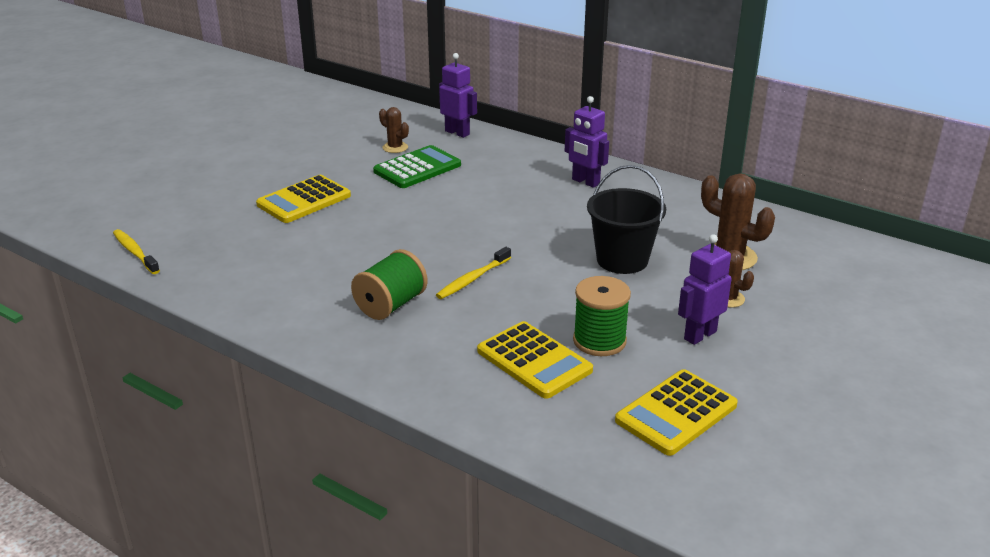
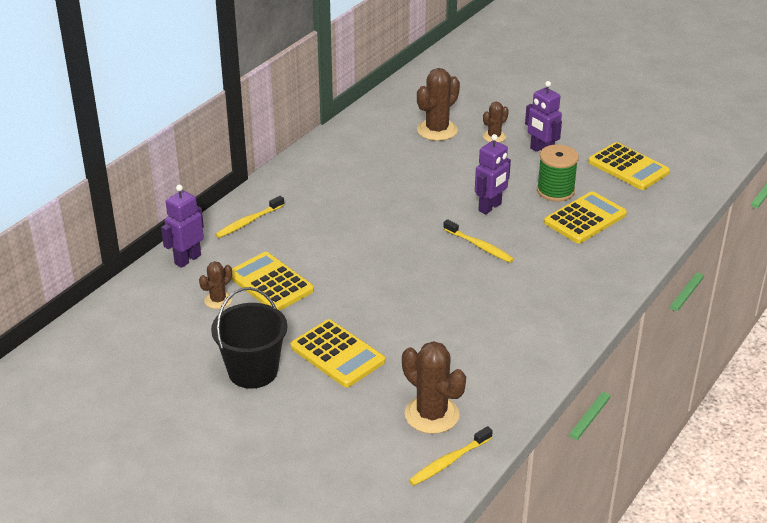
camera: 90 degrees left, 5 degrees up
(201, 245) = (431, 415): none -> brown cactus
(391, 305) = (523, 287): green spool -> none
(417, 168) = (270, 283): green calculator -> yellow calculator
(517, 155) = (248, 222): none -> yellow toothbrush
(585, 182) = (309, 186): purple robot -> purple robot (490, 207)
(622, 260) = (444, 175): black bucket -> black bucket (253, 371)

